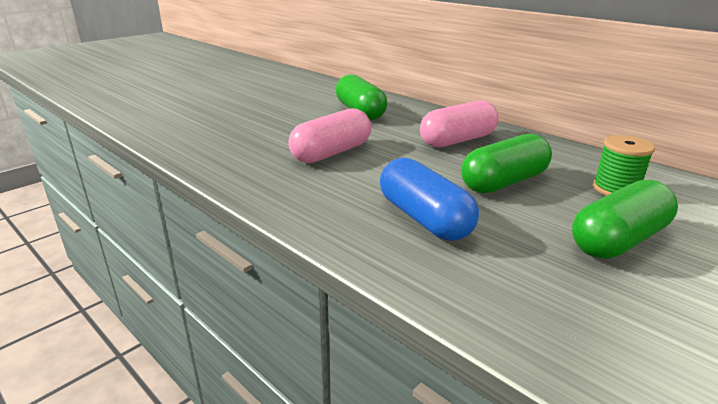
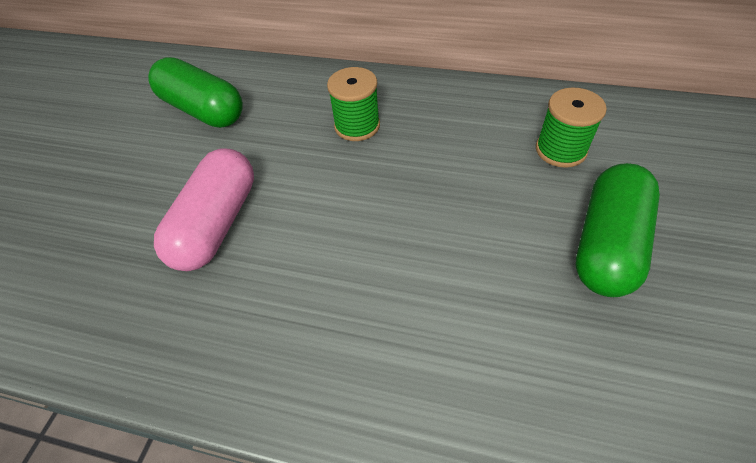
camera: 25 degrees left, 25 degrees up
(424, 218) = (403, 311): blue capsule -> none
(458, 140) = (357, 126): pink capsule -> green spool
(503, 182) = (449, 190): green capsule -> none

